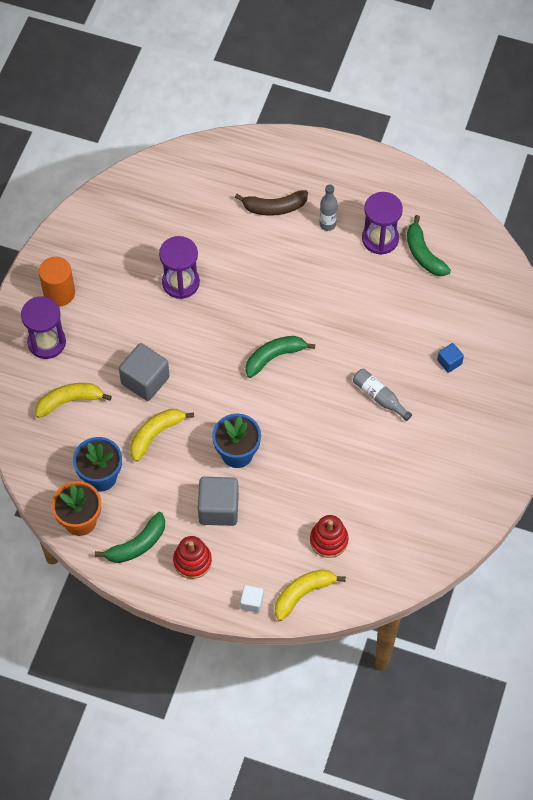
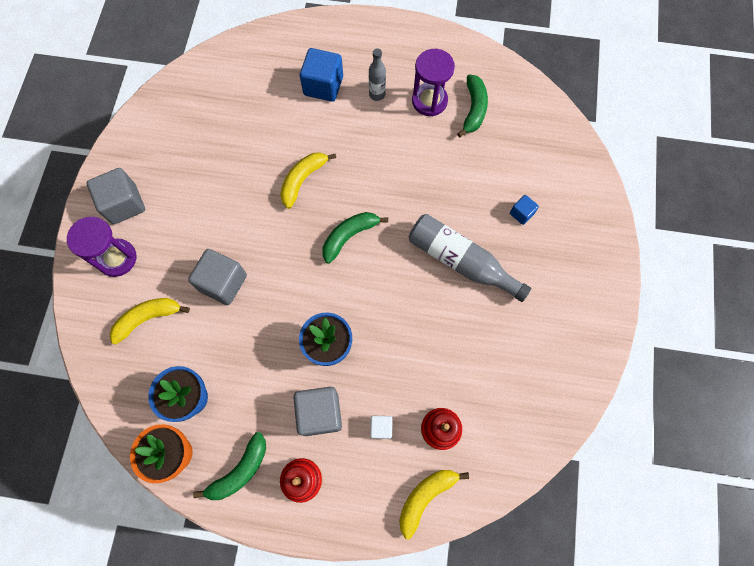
camera: 10 degrees left, 10 degrees up
(59, 293) = (124, 204): orange cylinder -> grey cube
(156, 434) = (242, 340): yellow banana -> yellow banana (303, 180)
(180, 283) = (244, 174): purple hourglass -> none
(252, 602) = (373, 517): white cube -> white cube (381, 428)
(274, 207) = (323, 86): brown banana -> blue cube
(379, 397) = (461, 261): grey bottle -> grey bottle, size x1.81
(423, 254) = (473, 109): green banana -> green banana turned 135 degrees counterclockwise

